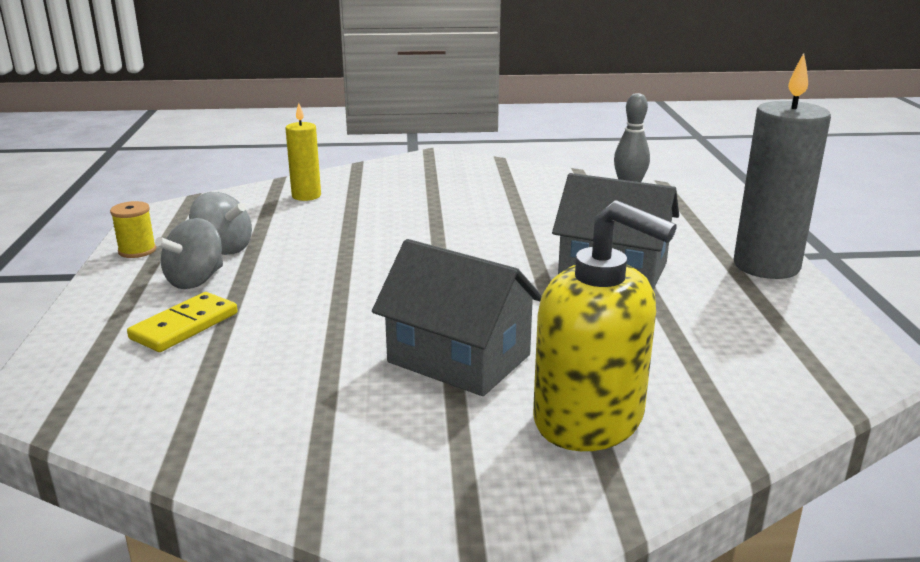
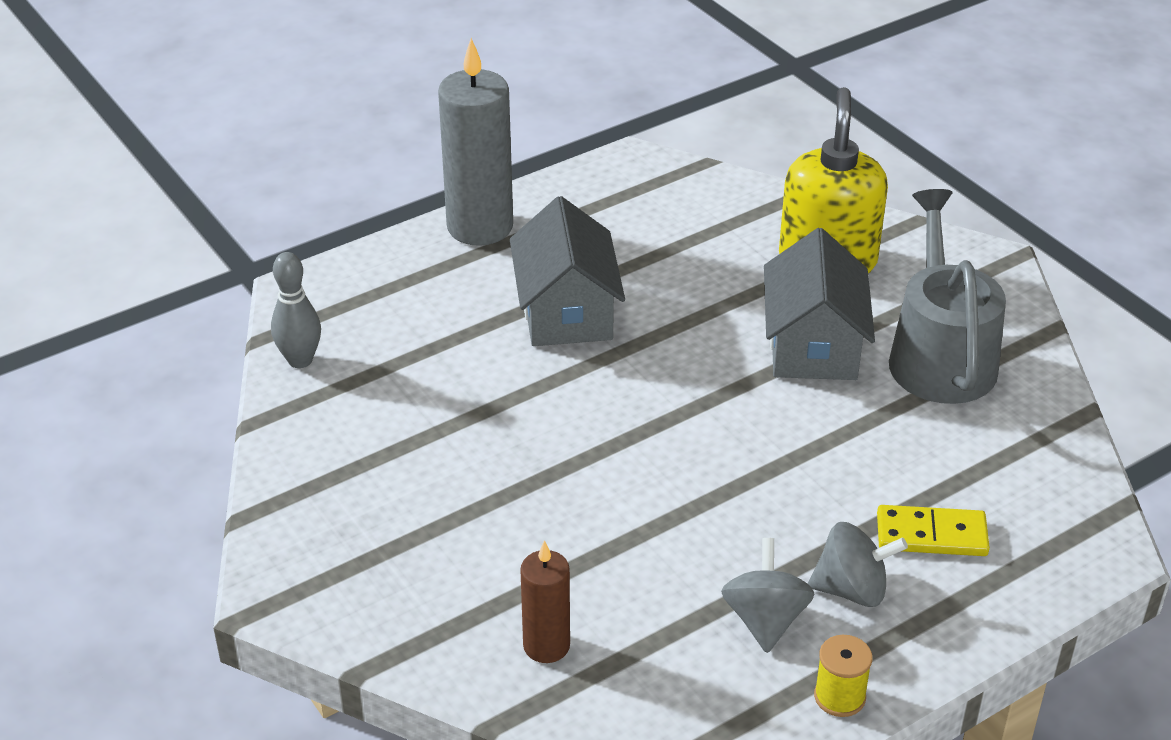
camera: 120 degrees left, 15 degrees up
(306, 196) = (546, 646): yellow candle -> brown candle
(363, 423) = (940, 356): none -> grey watering can

